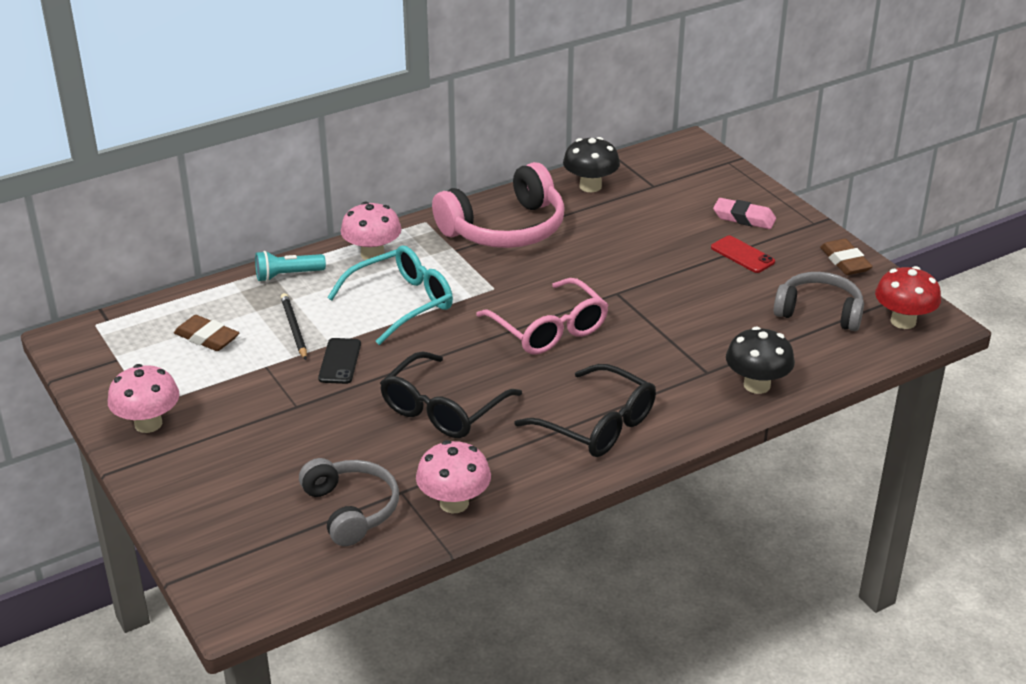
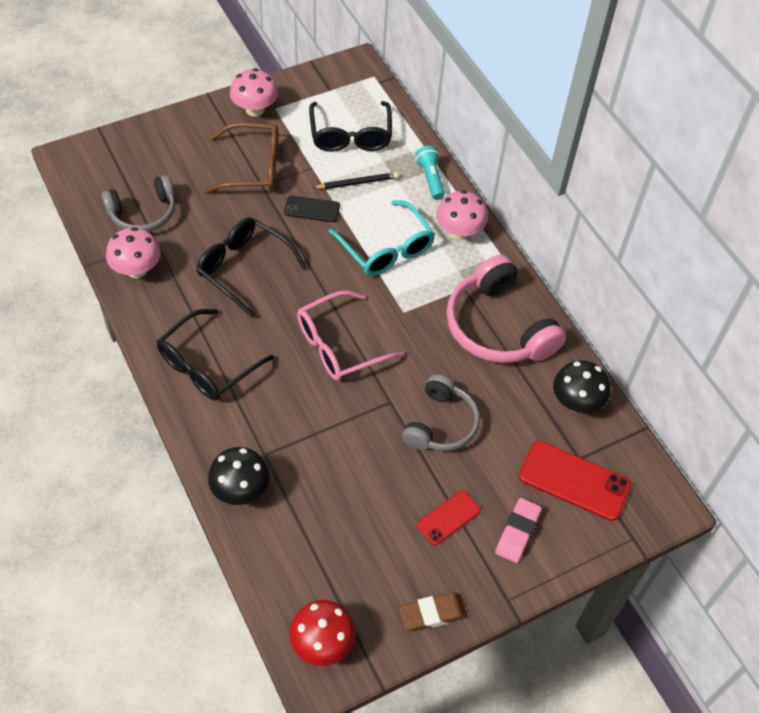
camera: 90 degrees right, 20 degrees up
(207, 338) = (350, 135): brown eraser -> black glasses
(263, 417) = (252, 167): none -> brown glasses
(679, 189) = (574, 481): none -> red phone
(819, 312) = (345, 567): grey headphones -> grey headphones (440, 424)

